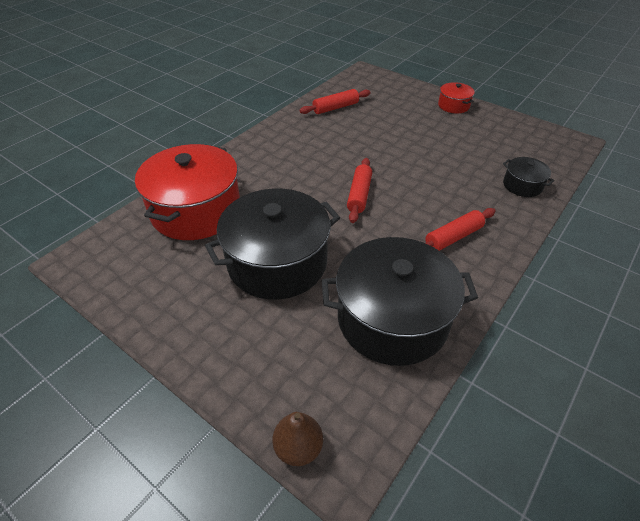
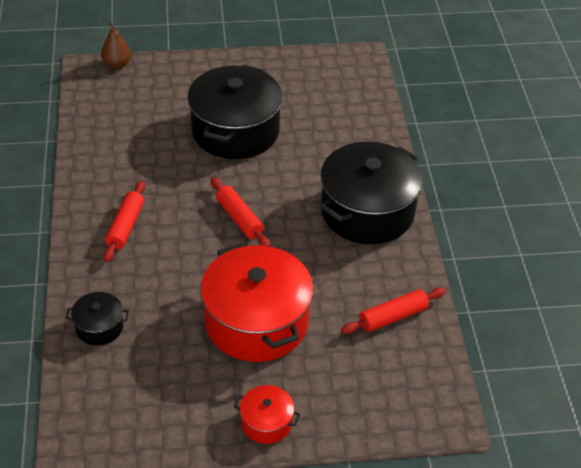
camera: 135 degrees right, 0 degrees up
(196, 211) = (343, 128): red pot -> red pot (256, 322)
(335, 108) = (393, 317): red rolling pin -> red rolling pin turned 45 degrees clockwise
(392, 319) = (121, 143): black pot -> black pot (367, 211)

